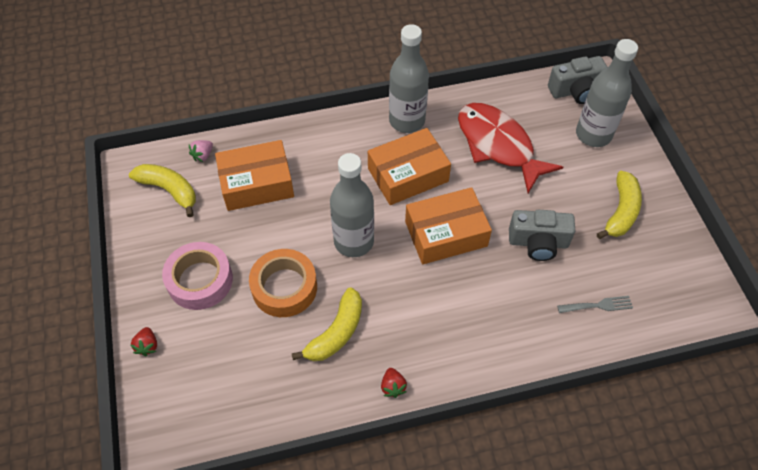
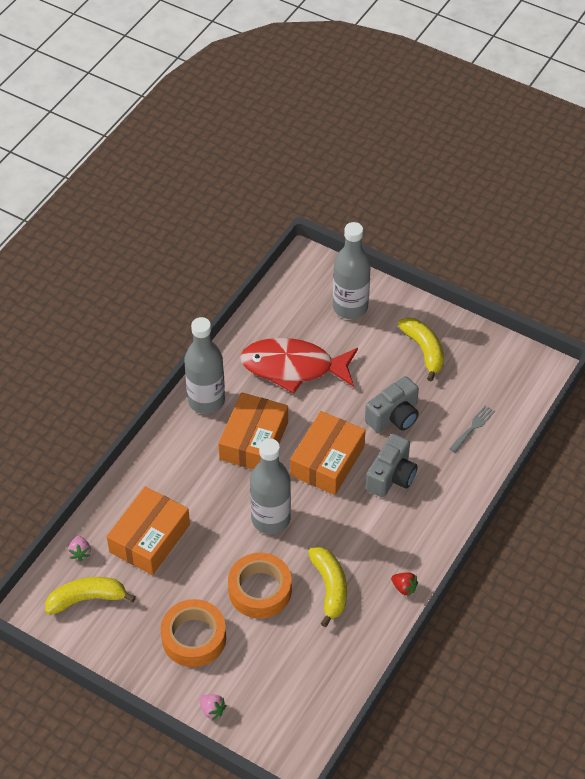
camera: 45 degrees left, 5 degrees down
(147, 346) = (212, 710): red strawberry -> pink strawberry
(200, 280) = (194, 638): pink tape -> orange tape
(575, 91) = (303, 282): grey camera -> grey camera (391, 476)

